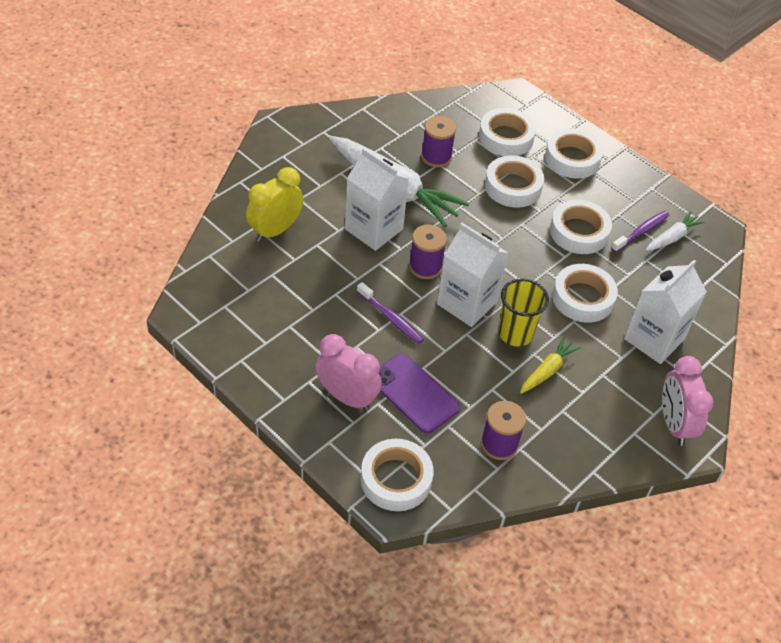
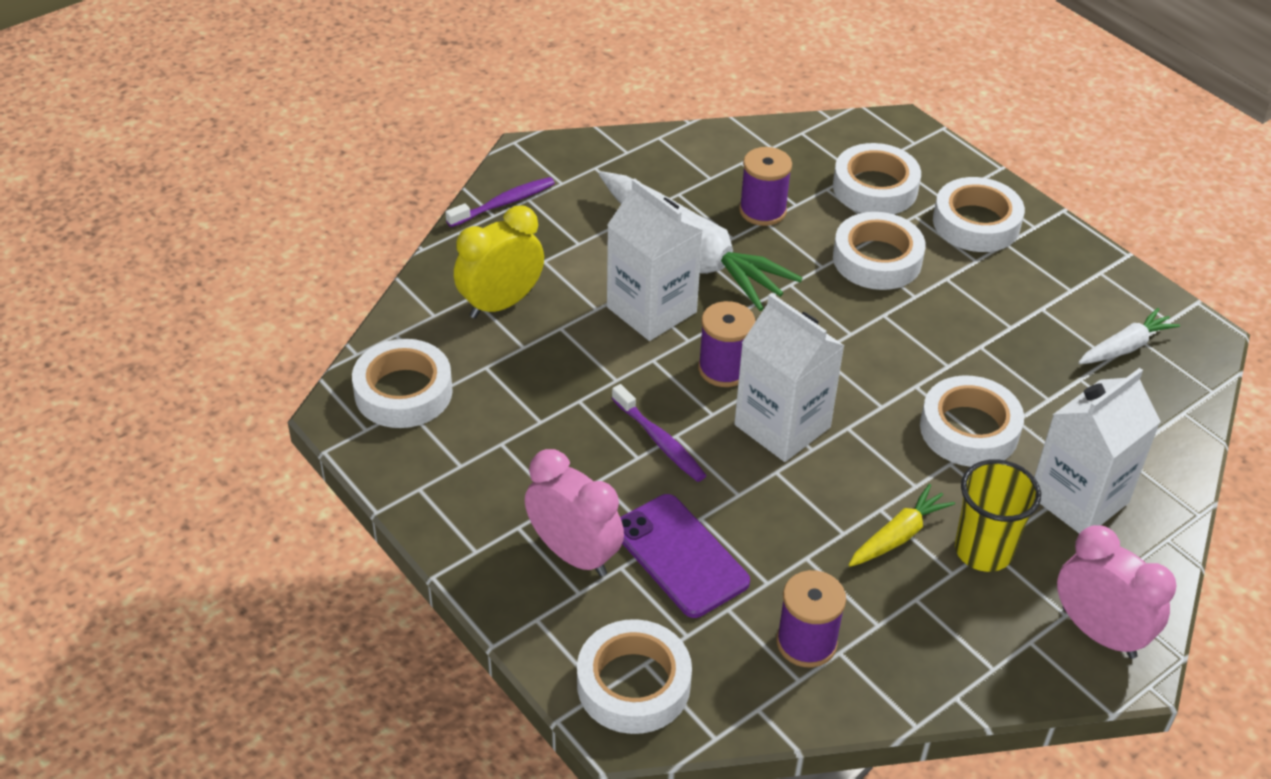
camera: 10 degrees right, 5 degrees down
(515, 333) = (854, 476): yellow cup -> yellow cup (983, 551)
(579, 232) = (974, 331): white tape -> white tape (403, 392)
(641, 232) = (1075, 336): purple toothbrush -> purple toothbrush (504, 203)
(674, 424) = (1098, 632): pink clock -> pink clock turned 135 degrees clockwise

